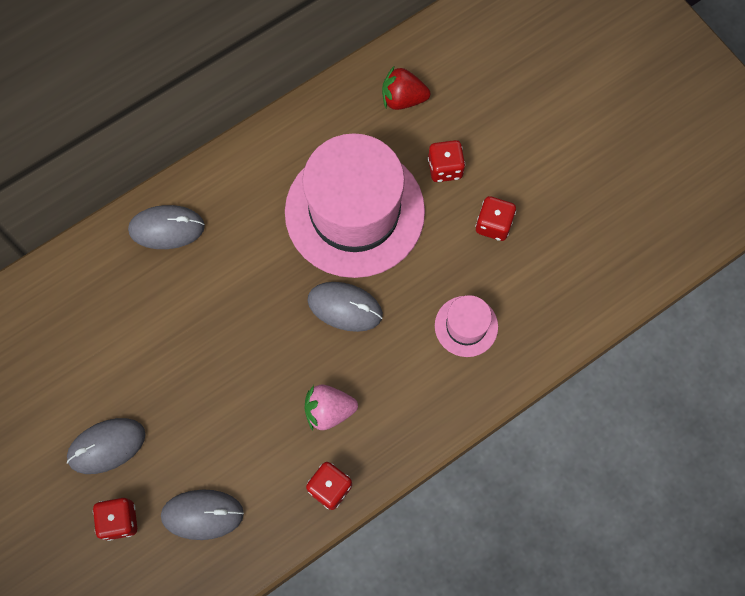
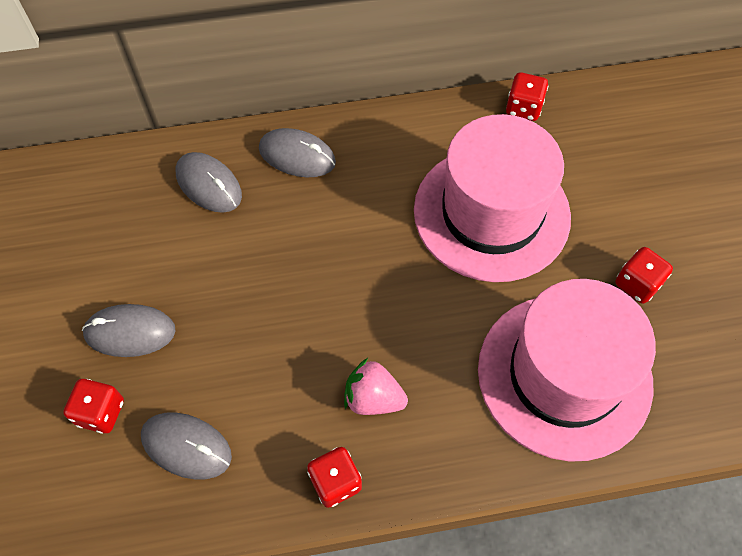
camera: 25 degrees right, 10 degrees down
(345, 307) = (439, 300): grey mouse -> grey mouse (209, 185)
(403, 99) = (587, 130): red strawberry -> none
(445, 168) = (605, 209): red dice -> red dice (523, 108)
(466, 326) = (564, 375): pink hat -> pink hat, size x2.28

